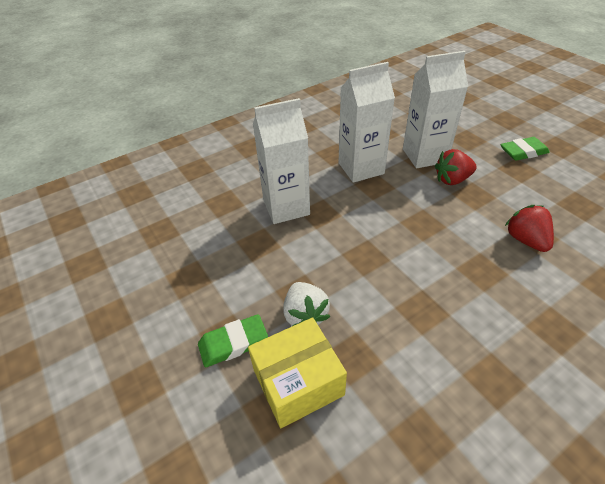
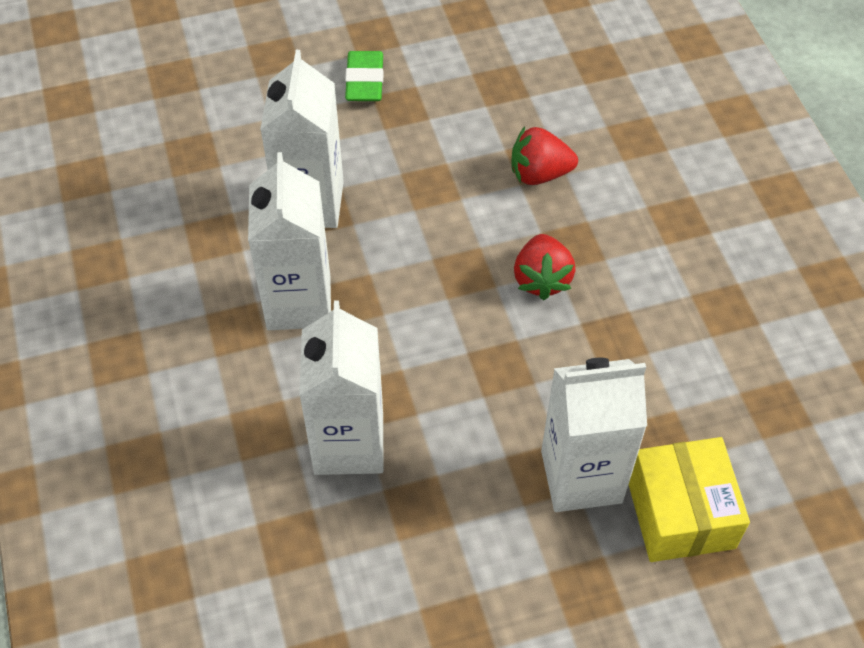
camera: 75 degrees left, 10 degrees up
(233, 343) = (601, 580): green eraser -> none
(305, 315) = (581, 476): white strawberry -> white carton
(452, 180) = (386, 195): red strawberry -> red strawberry (541, 279)

